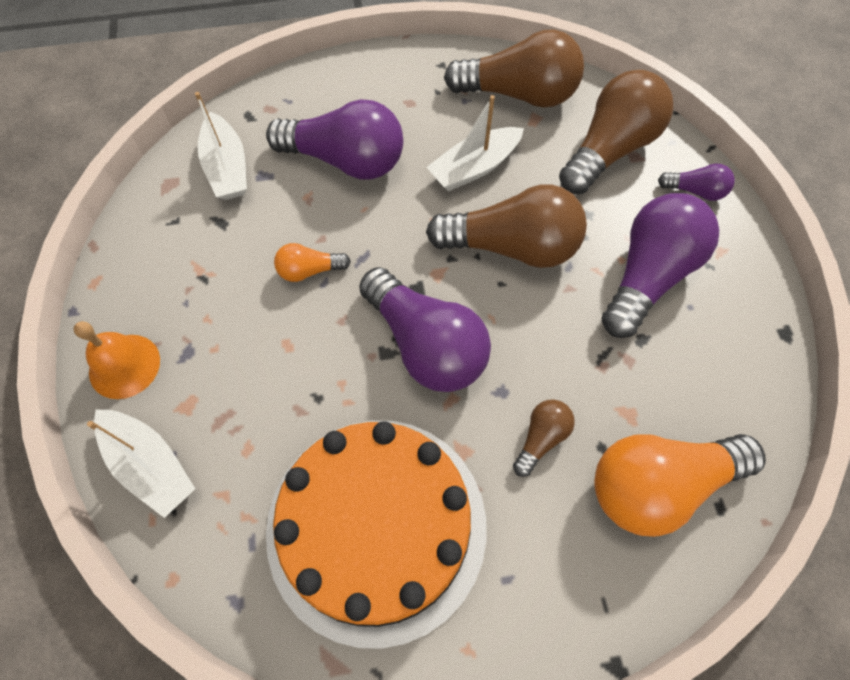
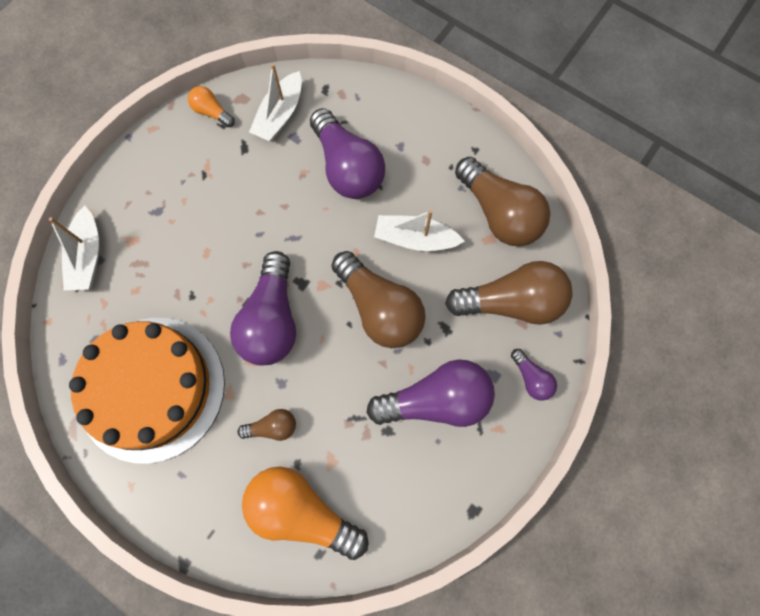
camera: 45 degrees right, 10 degrees up
(124, 366) = (123, 191): orange bell -> none
(309, 270) = (259, 220): orange light bulb -> orange light bulb (212, 112)

